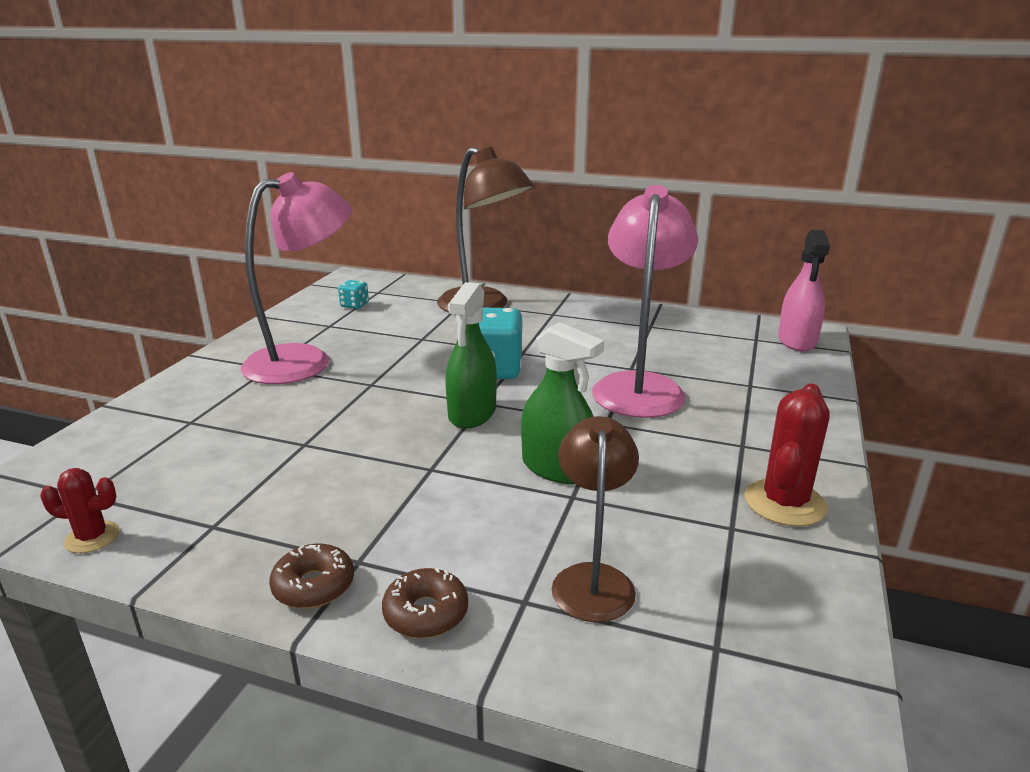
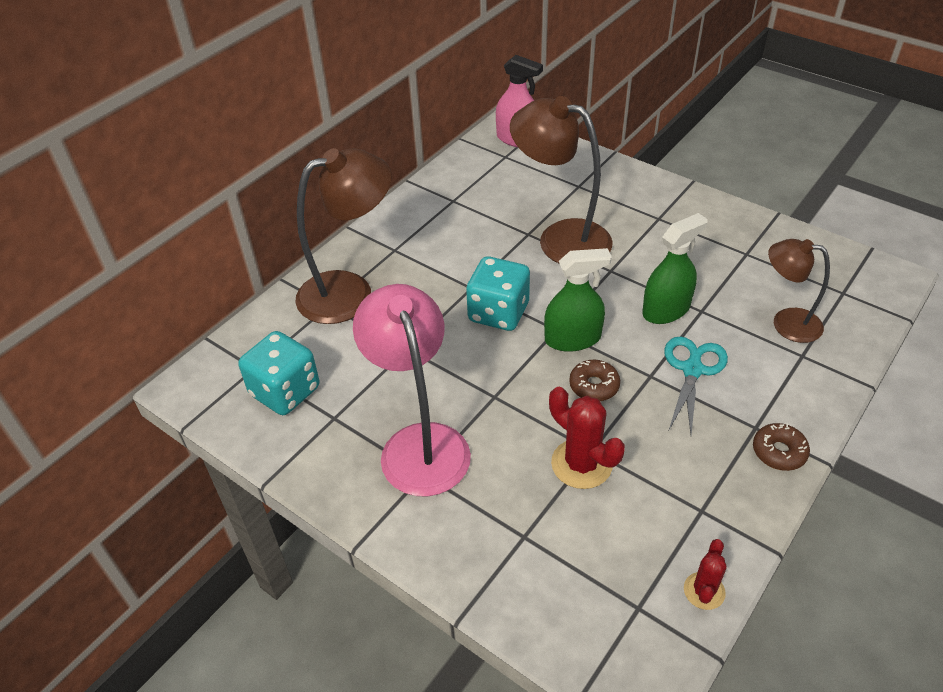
camera: 70 degrees left, 20 degrees up
(354, 305) = (285, 391): turquoise dice -> turquoise dice, size x2.08
(426, 613) = (809, 400): brown donut -> brown donut (594, 386)
(453, 498) = (692, 369): none -> turquoise scissors
(472, 413) = (572, 338): green spray bottle -> green spray bottle turned 45 degrees counterclockwise
(639, 386) = (560, 238): pink lamp -> brown lamp
(784, 503) = (726, 225): red cactus -> red cactus (581, 464)

